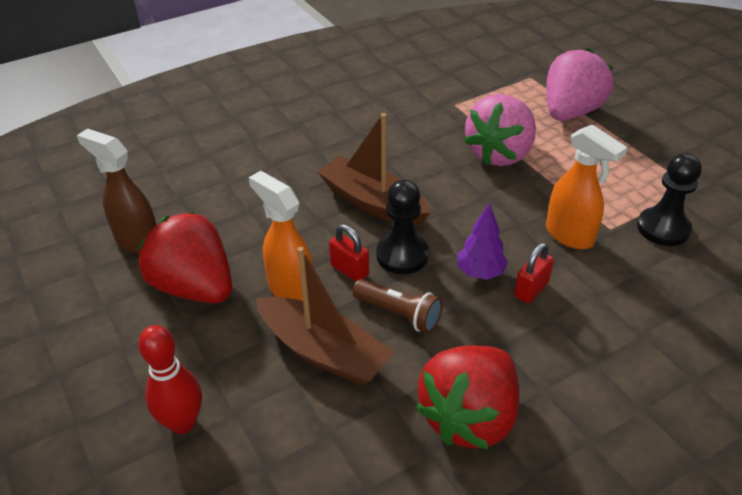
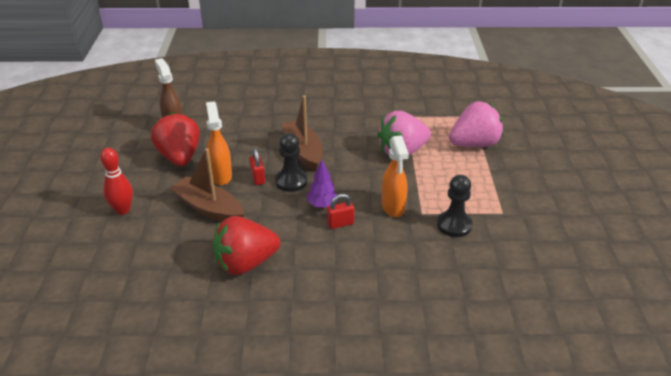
camera: 30 degrees right, 5 degrees down
(324, 352) = (209, 208): brown boat -> brown boat turned 150 degrees clockwise
(399, 314) = (260, 207): brown flashlight -> none

